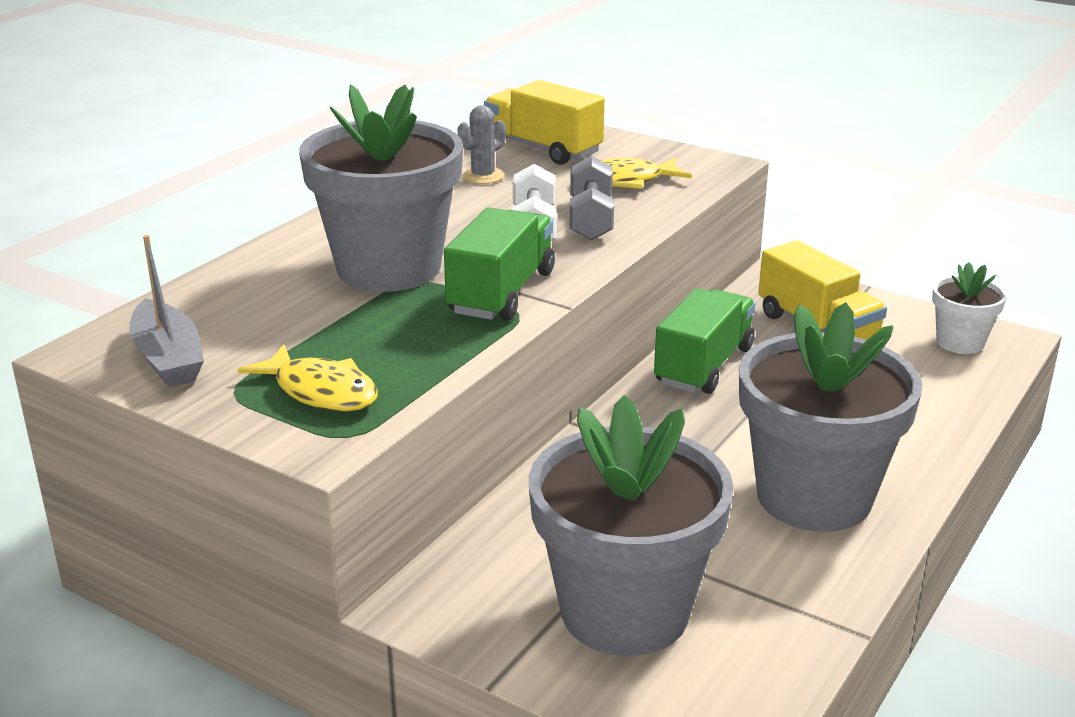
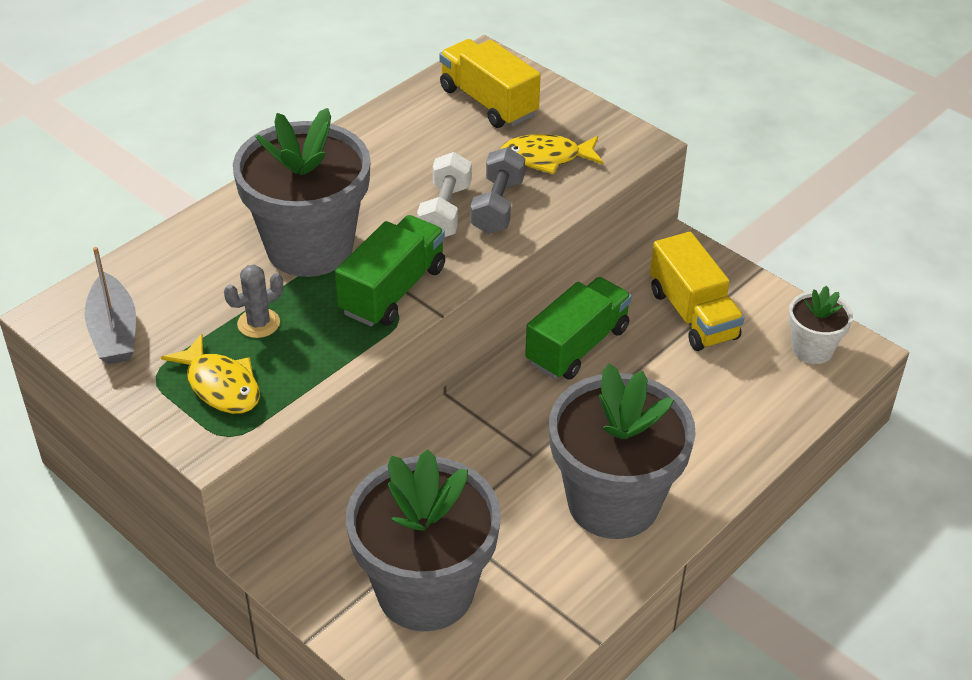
camera: 10 degrees right, 15 degrees up
(483, 176) = (423, 135): grey cactus -> grey cactus (258, 323)

